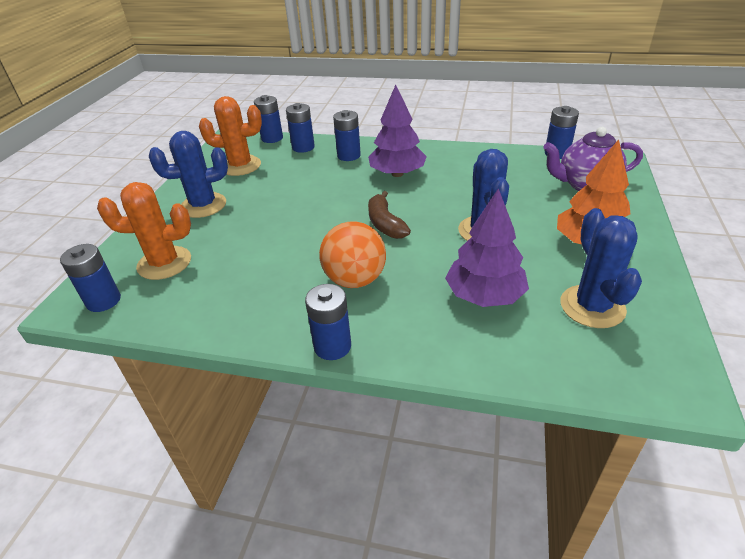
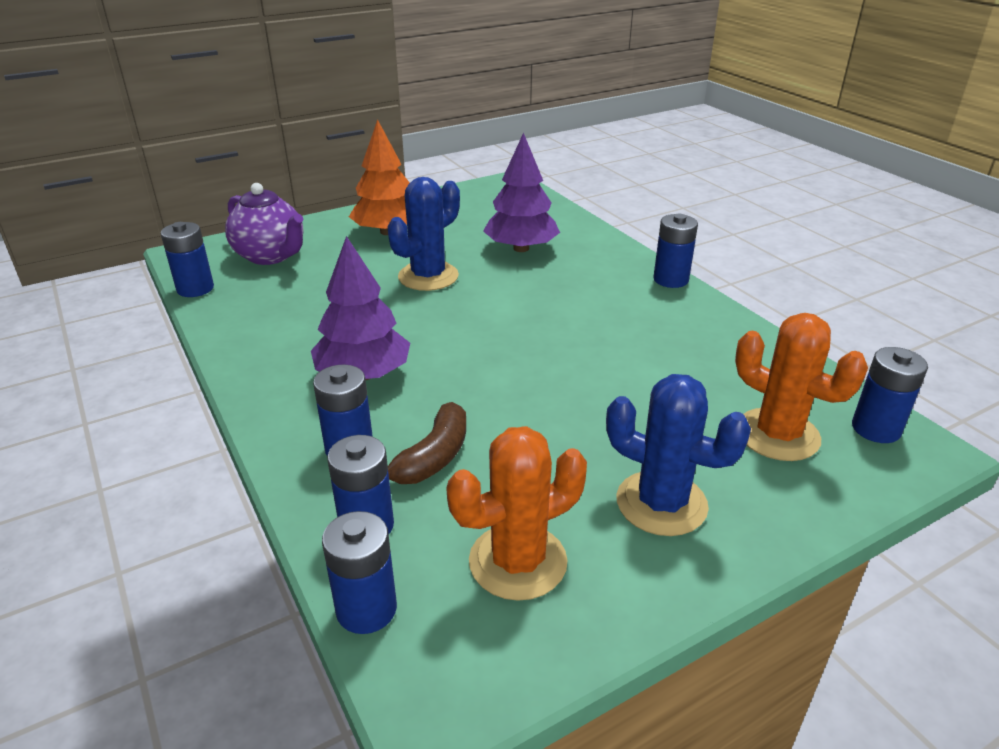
camera: 135 degrees left, 5 degrees down
(240, 166) = (518, 562): orange cactus -> orange cactus turned 75 degrees counterclockwise
(355, 280) = (594, 305): orange ball -> none
(385, 224) = (488, 330): brown banana -> brown banana (433, 457)
(592, 306) = (474, 214): blue cactus -> none

